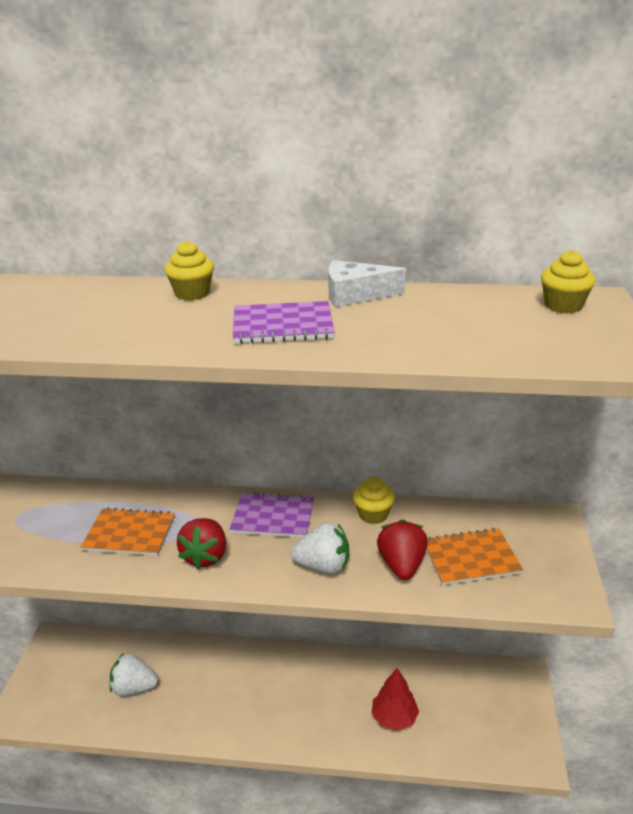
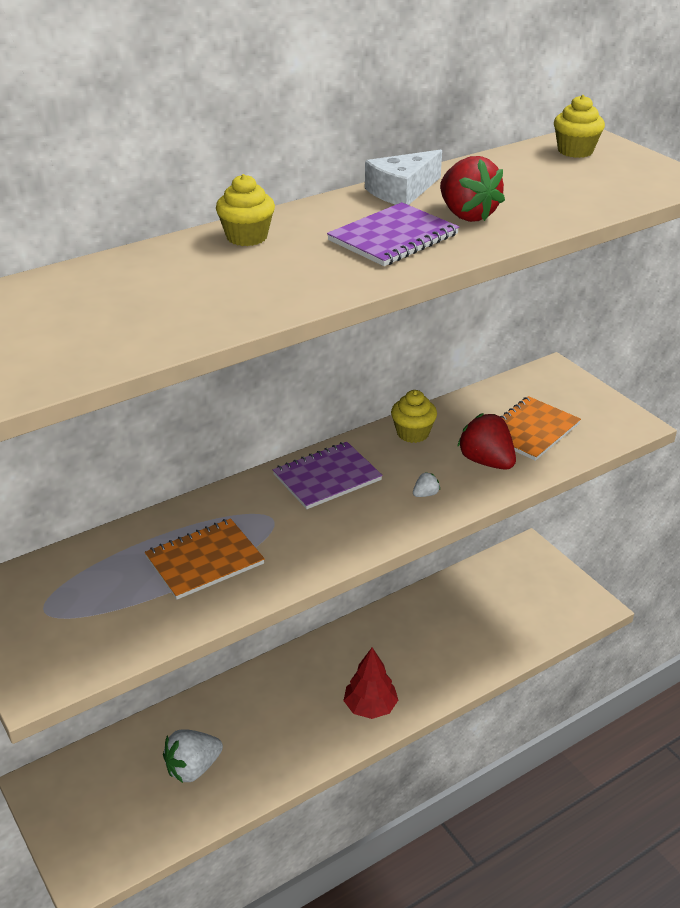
camera: 40 degrees left, 5 degrees up
(205, 556) = (310, 540): red strawberry -> red strawberry (467, 215)
(323, 566) = (425, 494): white strawberry -> white strawberry, size x0.45
(394, 717) = (463, 642): red tree -> red tree (370, 707)

